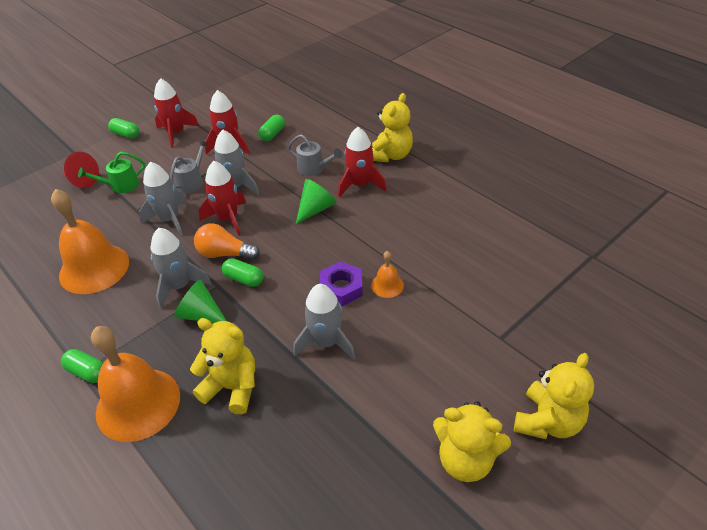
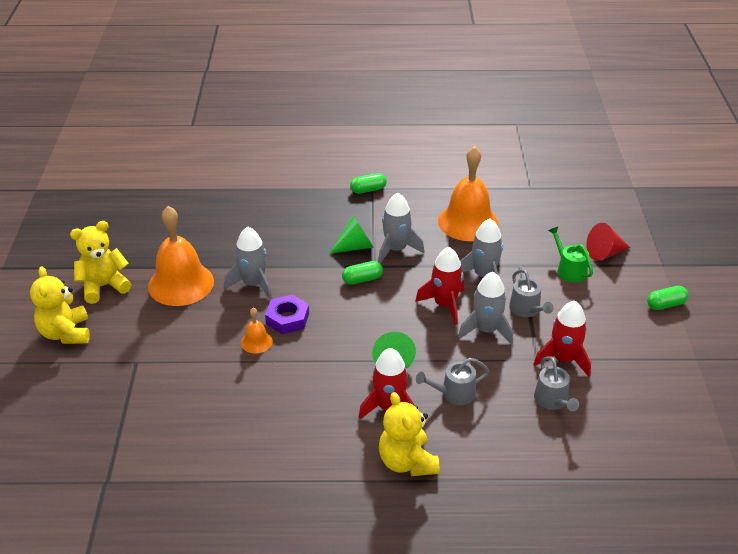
camera: 130 degrees right, 5 degrees down
(121, 186) = (569, 270): green watering can -> green watering can turned 45 degrees counterclockwise
(138, 404) = (317, 198): orange bell -> orange bell (181, 283)
(176, 133) = (631, 336): red rocket -> none
(225, 254) = (402, 284): orange light bulb -> none
(232, 387) = (278, 233): yellow teddy bear -> none
(272, 134) = (552, 400): green capsule -> grey watering can

